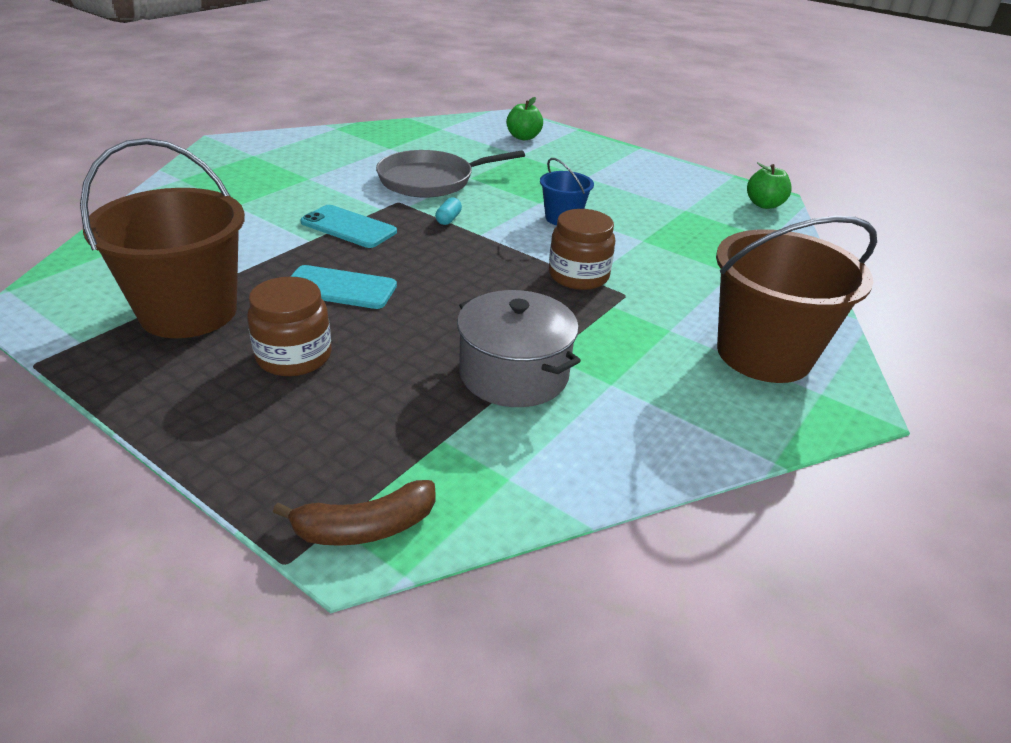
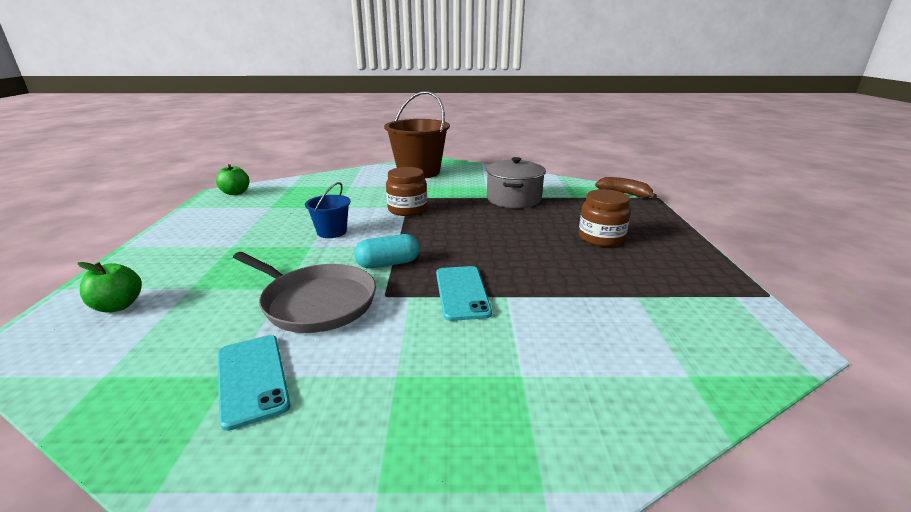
camera: 125 degrees left, 10 degrees down
(189, 312) = (647, 284): brown bucket -> none
(340, 288) = (534, 256): turquoise phone -> turquoise phone (252, 379)
(448, 219) = (388, 264): turquoise capsule -> turquoise capsule, size x1.74

